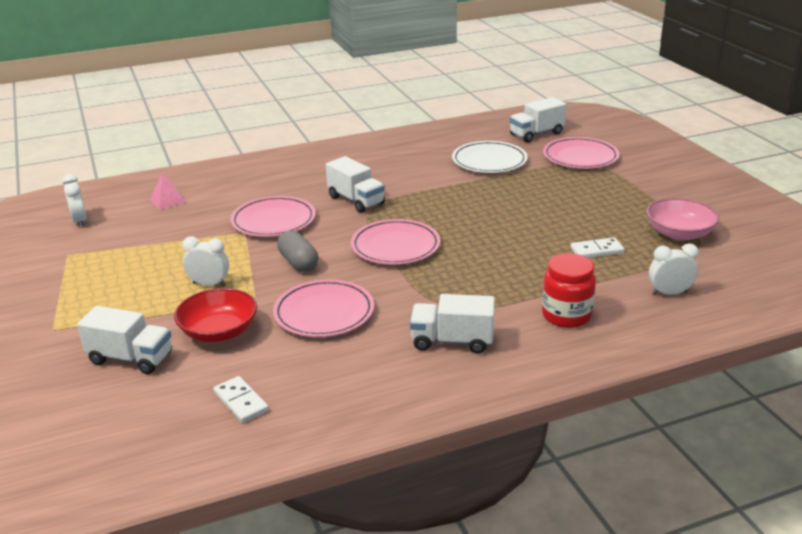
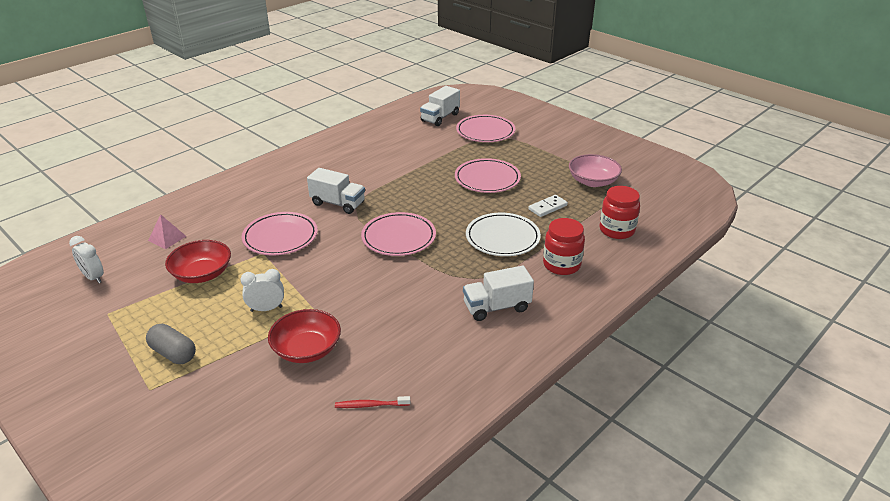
camera: 25 degrees left, 5 degrees up
(131, 358) = (246, 395): white truck -> none
(174, 239) = (202, 274): none -> red bowl
(241, 402) = (370, 405): white domino -> red toothbrush
(298, 262) = (329, 270): grey capsule -> grey capsule (173, 353)
(324, 313) = (382, 309): pink plate -> pink plate (487, 179)
(489, 161) = (420, 147): white plate -> white plate (502, 238)
(669, 293) = (616, 230): white clock -> red jar

